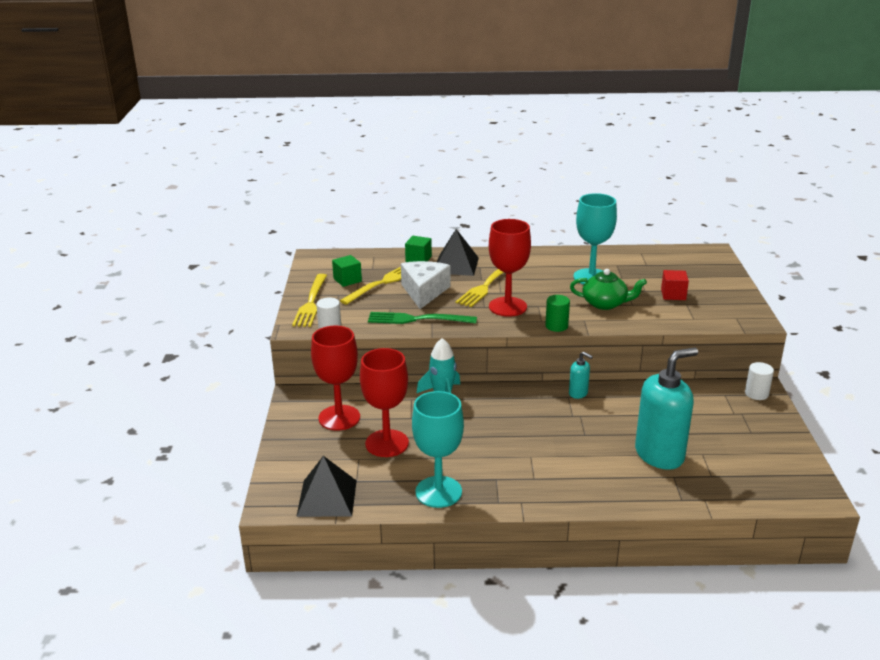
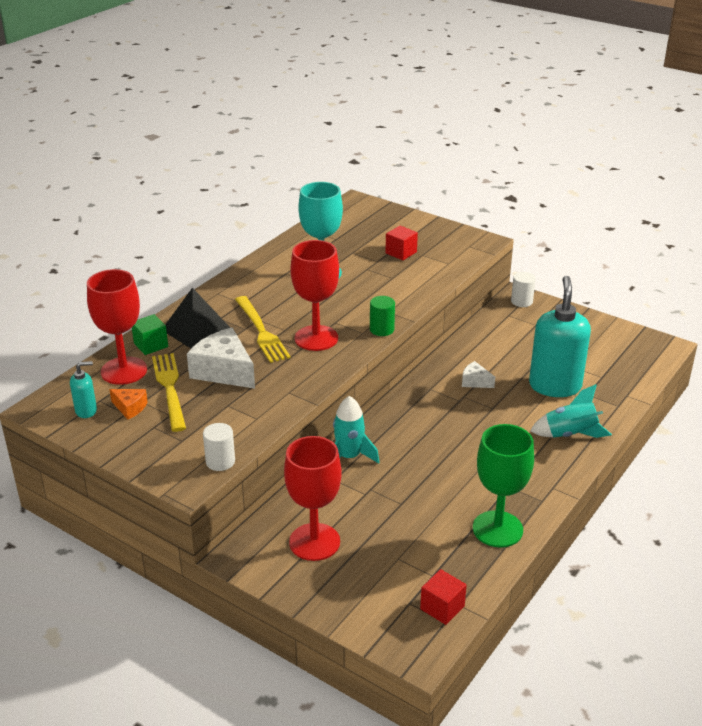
camera: 55 degrees left, 5 degrees up
(311, 303) = (147, 452): yellow fork -> none
(327, 498) = (442, 608): black pyramid -> red cube
(347, 280) = (130, 408): green cube -> orange cheese
(387, 443) = (392, 528): red goblet -> red goblet (124, 371)
(416, 319) = (272, 399): green fork -> none
(438, 492) = (497, 529): turquoise goblet -> green goblet
(578, 393) = (431, 381): turquoise soap dispenser -> turquoise soap dispenser (86, 411)
(603, 486) = (570, 434): none -> turquoise rocket
(605, 303) = (375, 289): green teapot -> none
(607, 413) = (475, 381): none -> white cheese

